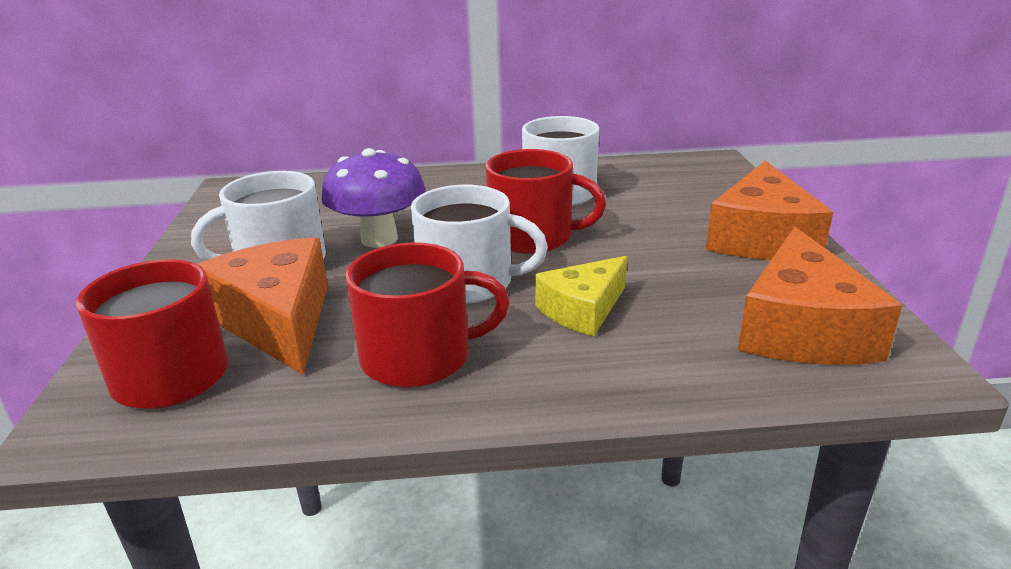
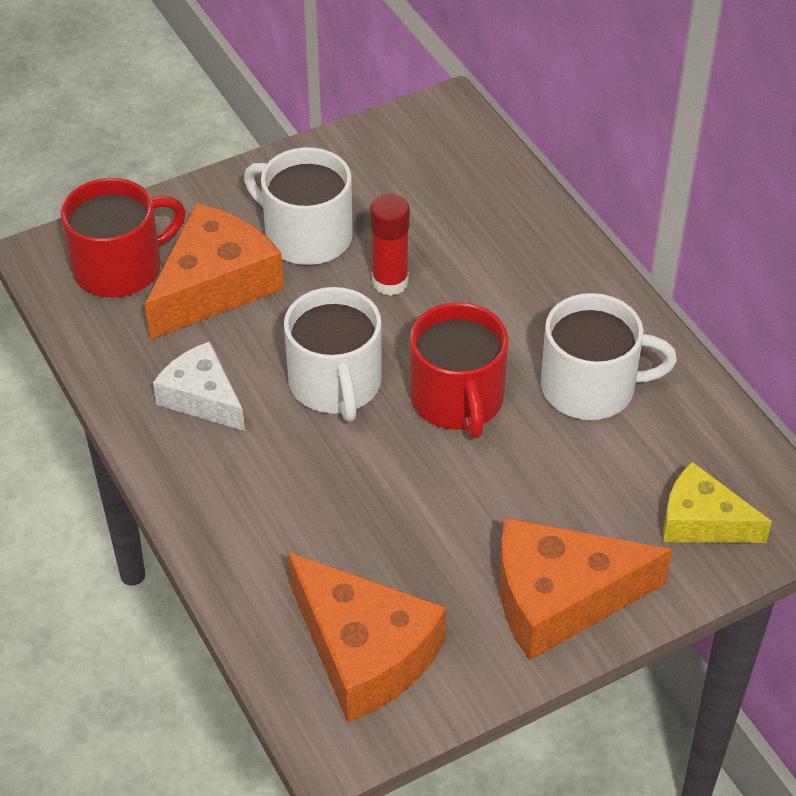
camera: 65 degrees right, 20 degrees up
(379, 239) = (390, 282): purple mushroom -> red glue stick
(419, 357) = (202, 397): red mug -> white cheese
(582, 309) = (325, 481): yellow cheese -> yellow cheese (702, 521)
(802, 329) = (364, 652): orange cheese -> orange cheese turned 120 degrees counterclockwise

